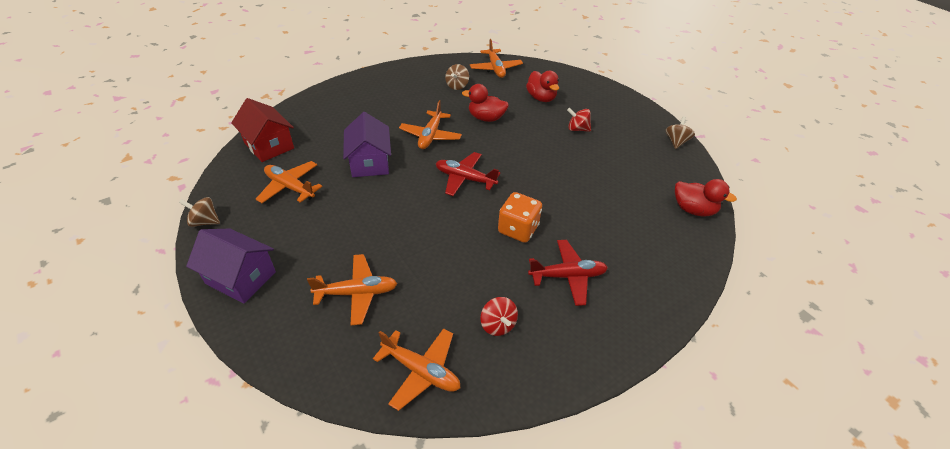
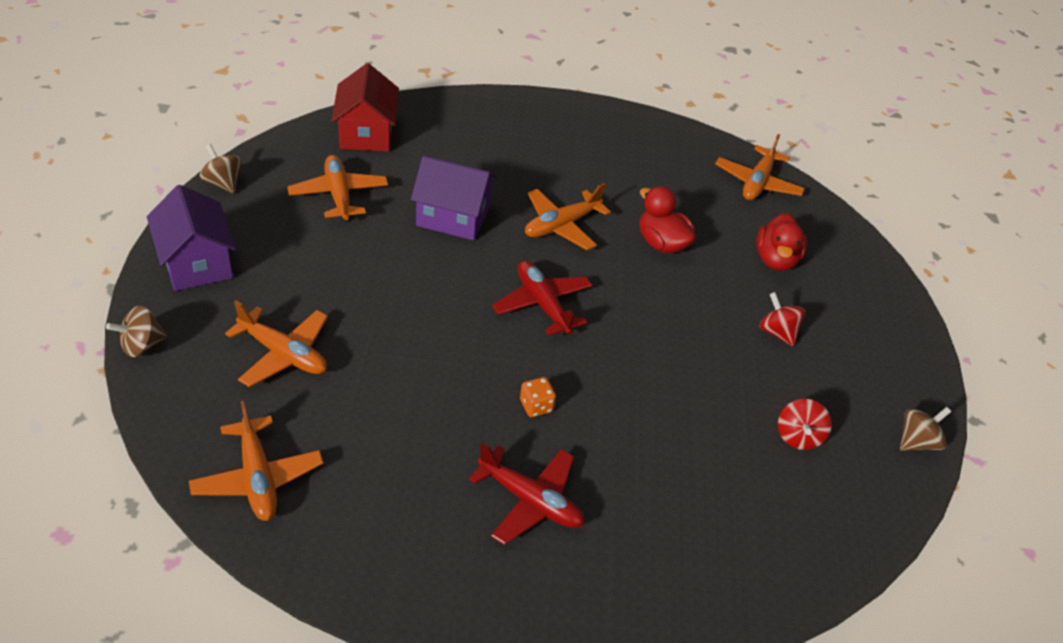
camera: 35 degrees right, 0 degrees up
(370, 162) = (453, 217): purple house -> purple house turned 75 degrees clockwise
(457, 86) = (672, 179): brown spinning top -> brown spinning top (141, 345)
(498, 325) = (386, 492): red spinning top -> red spinning top (798, 436)
(518, 229) = (536, 406): orange dice -> orange dice, size x0.54
(693, 209) = (815, 546): red duck -> none

